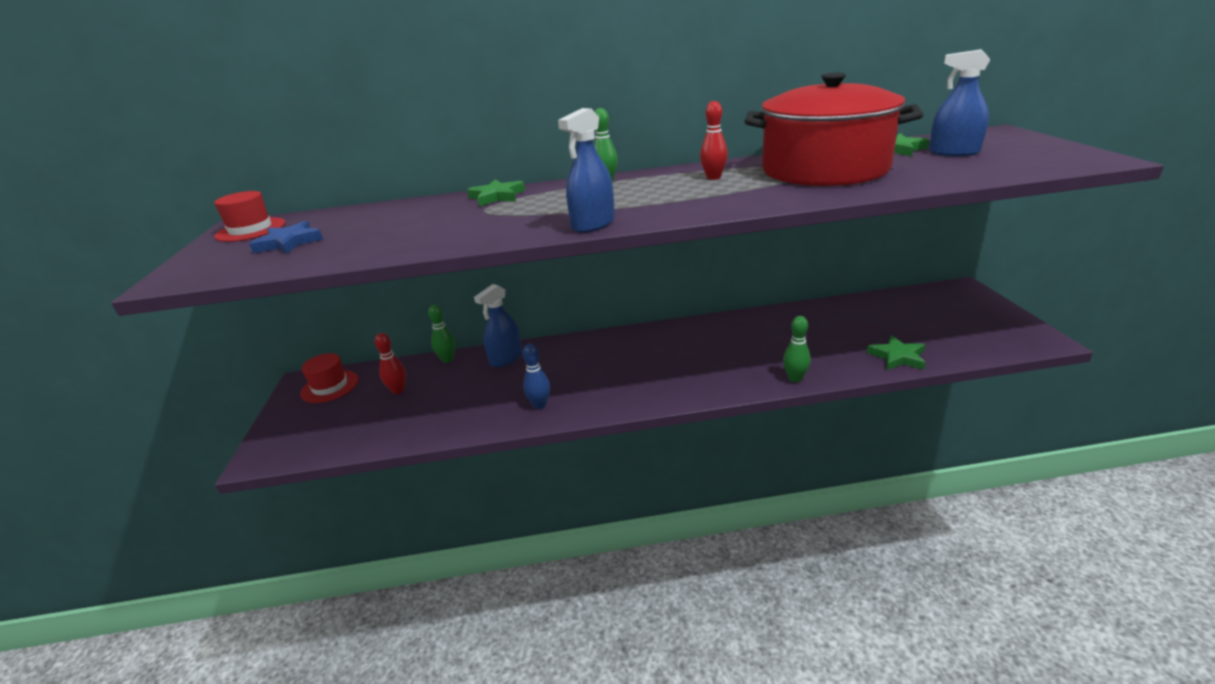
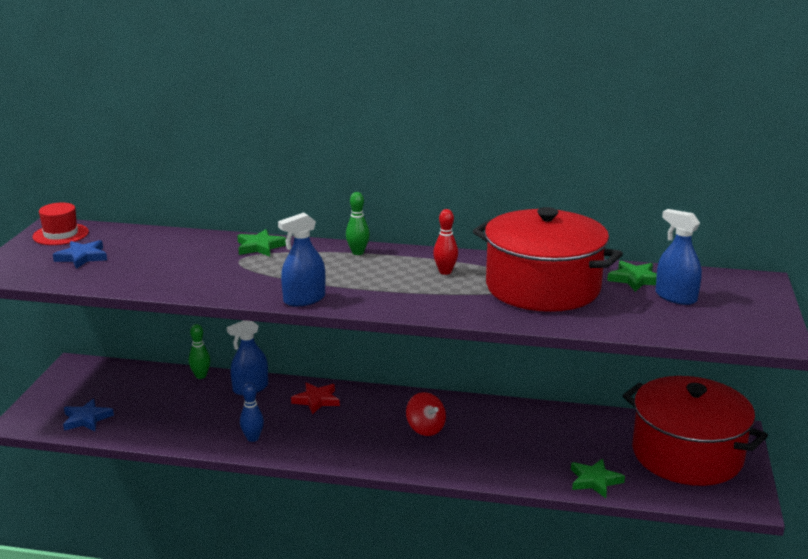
camera: 15 degrees right, 5 degrees down
(330, 386) = (94, 375): red hat -> none
(340, 433) = (86, 419): none -> blue star
(398, 390) = (146, 394): red bowling pin -> none
(580, 353) = (316, 400): none -> red star
(704, 351) = (425, 428): none -> red spinning top
(795, 378) = (483, 474): green bowling pin -> none
(947, 315) = (687, 455): none -> red pot

